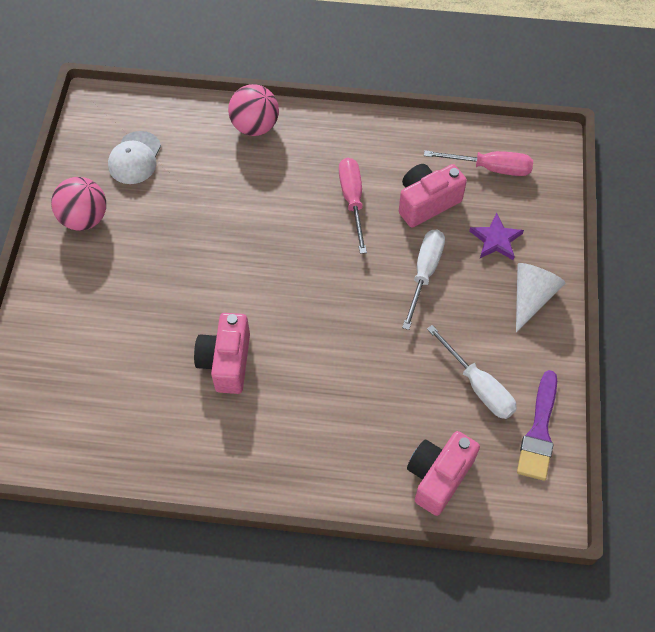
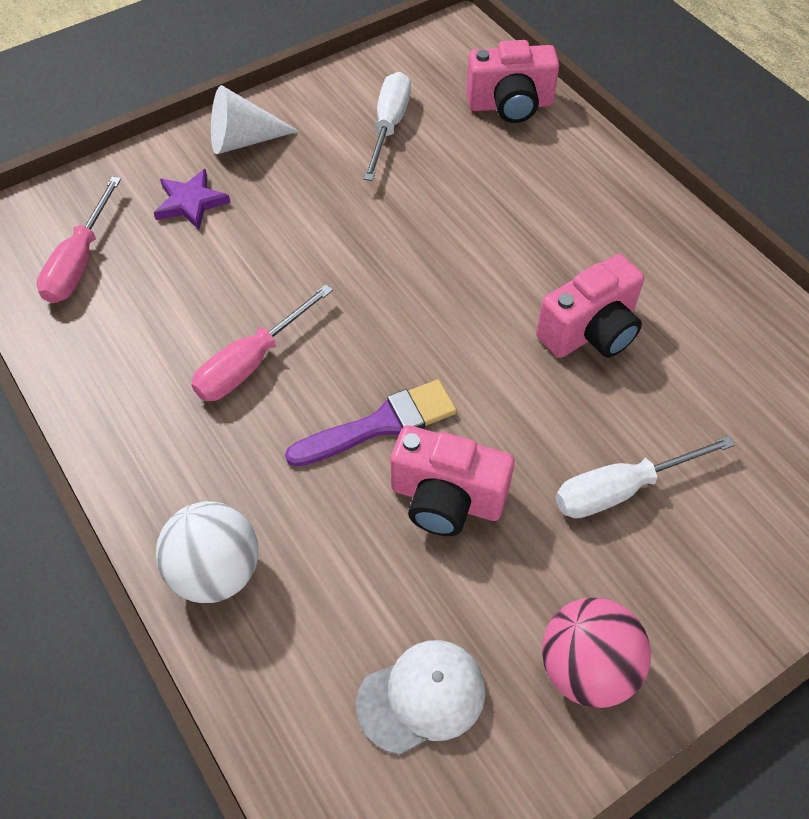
camera: 130 degrees left, 5 degrees down
(255, 126) = (216, 571): pink ball -> white ball
(424, 273) = (295, 235): white screwdriver -> white screwdriver (621, 489)
(426, 203) = (189, 289): pink camera -> pink camera (446, 499)
(490, 168) = (80, 262): pink screwdriver -> pink screwdriver turned 135 degrees counterclockwise
(539, 431) = (391, 68): purple brush -> purple brush (381, 424)

